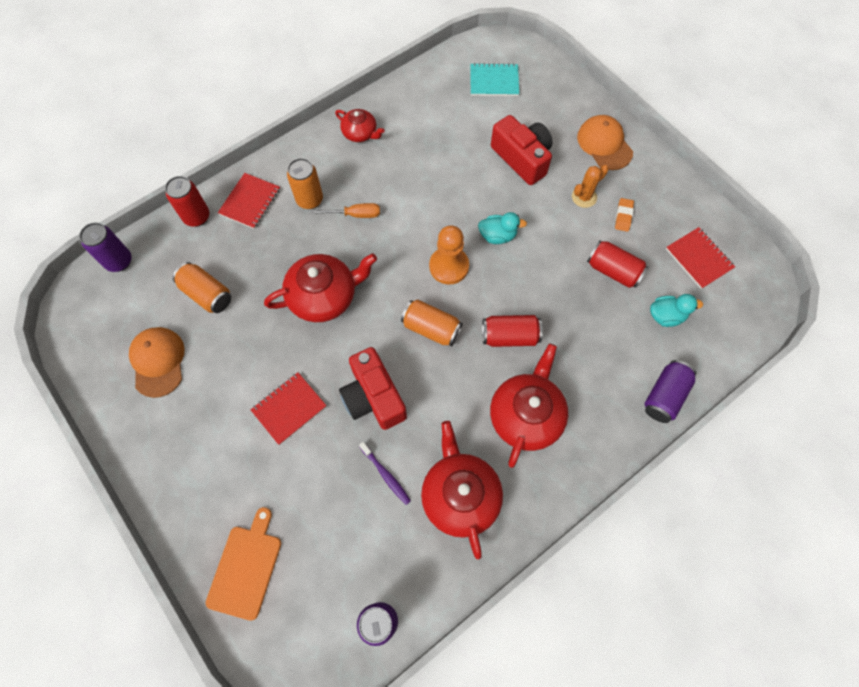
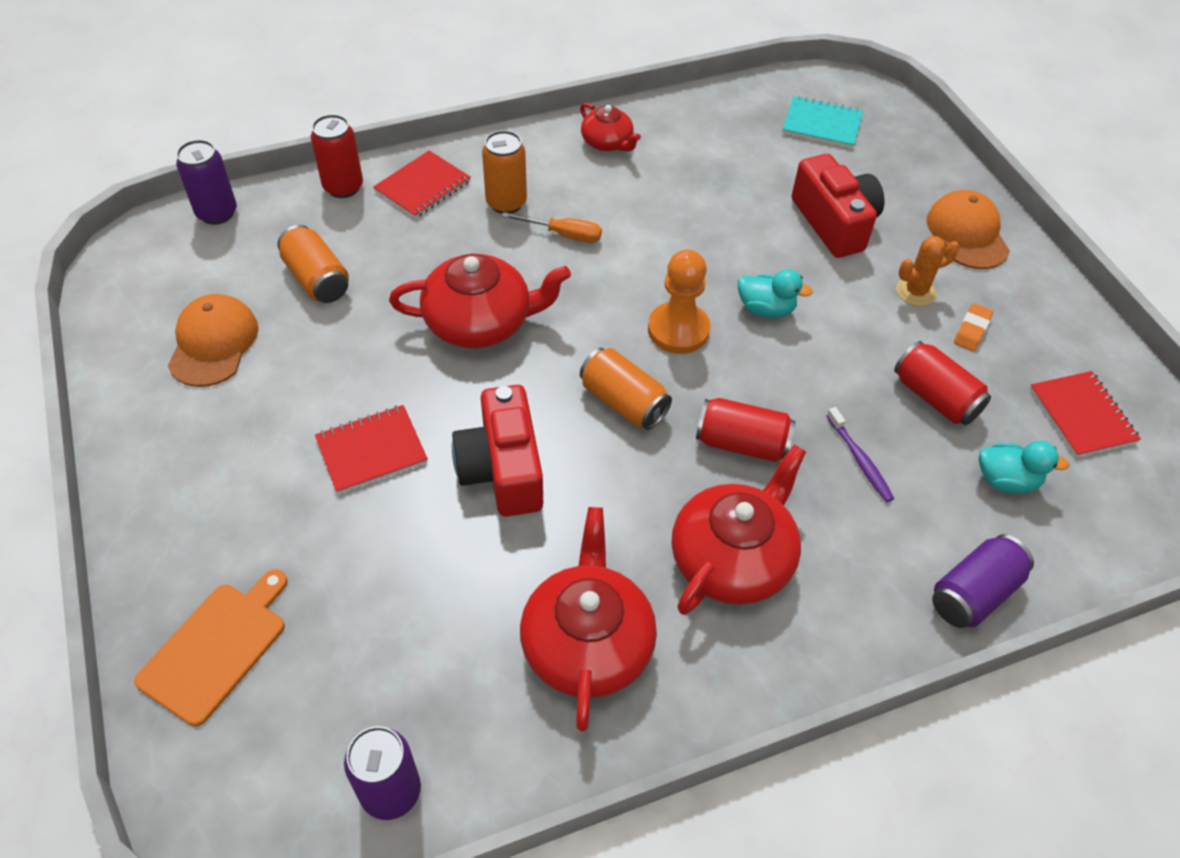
camera: 15 degrees right, 15 degrees down
(386, 475) = (481, 580): purple toothbrush -> purple toothbrush (860, 460)

